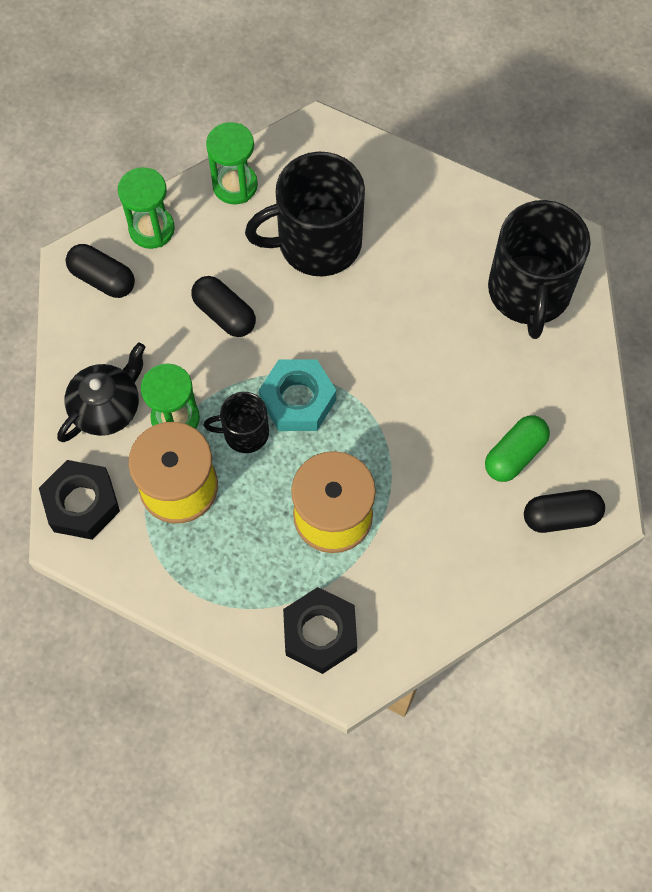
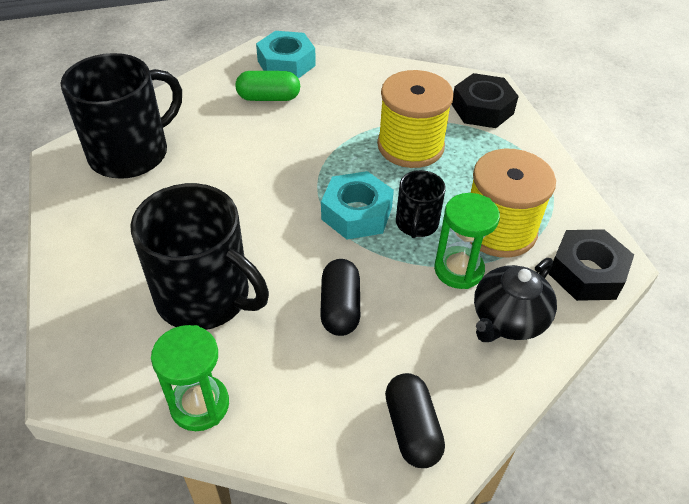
camera: 135 degrees left, 20 degrees down
(107, 407) = (507, 319): black teapot -> black teapot turned 45 degrees counterclockwise
(151, 229) = (318, 435): green hourglass -> none
(244, 433) = (416, 223): black mug -> black mug turned 60 degrees clockwise
(561, 516) = (286, 63): black capsule -> turquoise nut

